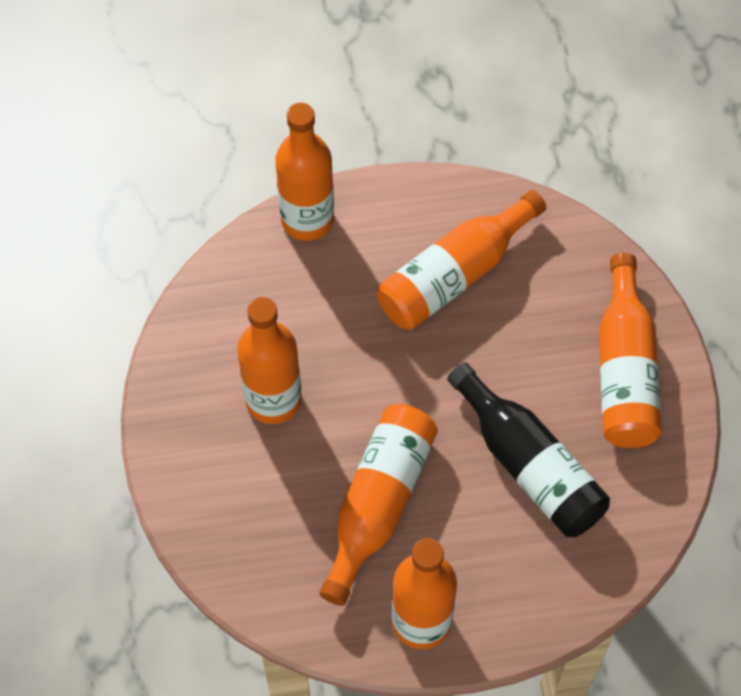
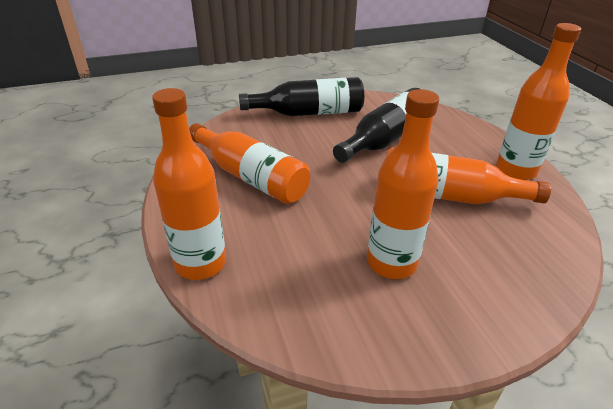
camera: 100 degrees left, 25 degrees down
(624, 370) = (309, 113): orange bottle -> black bottle

